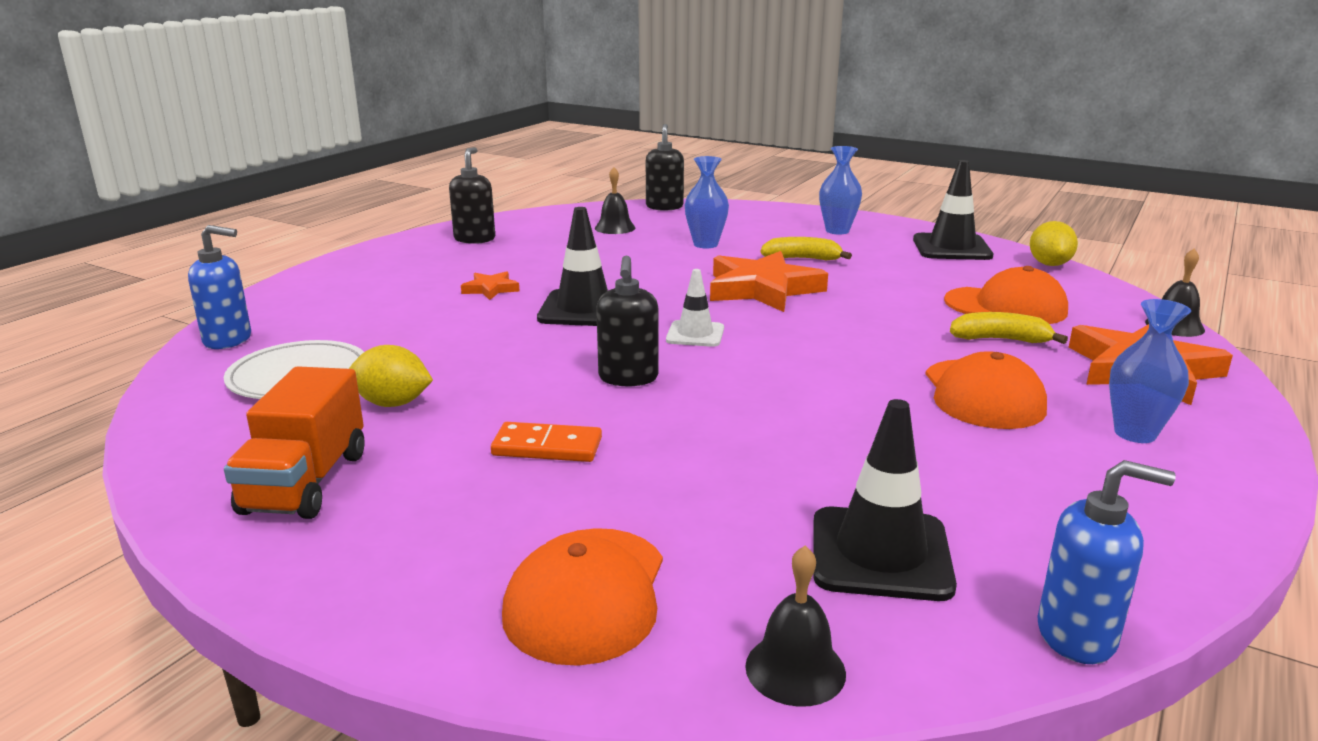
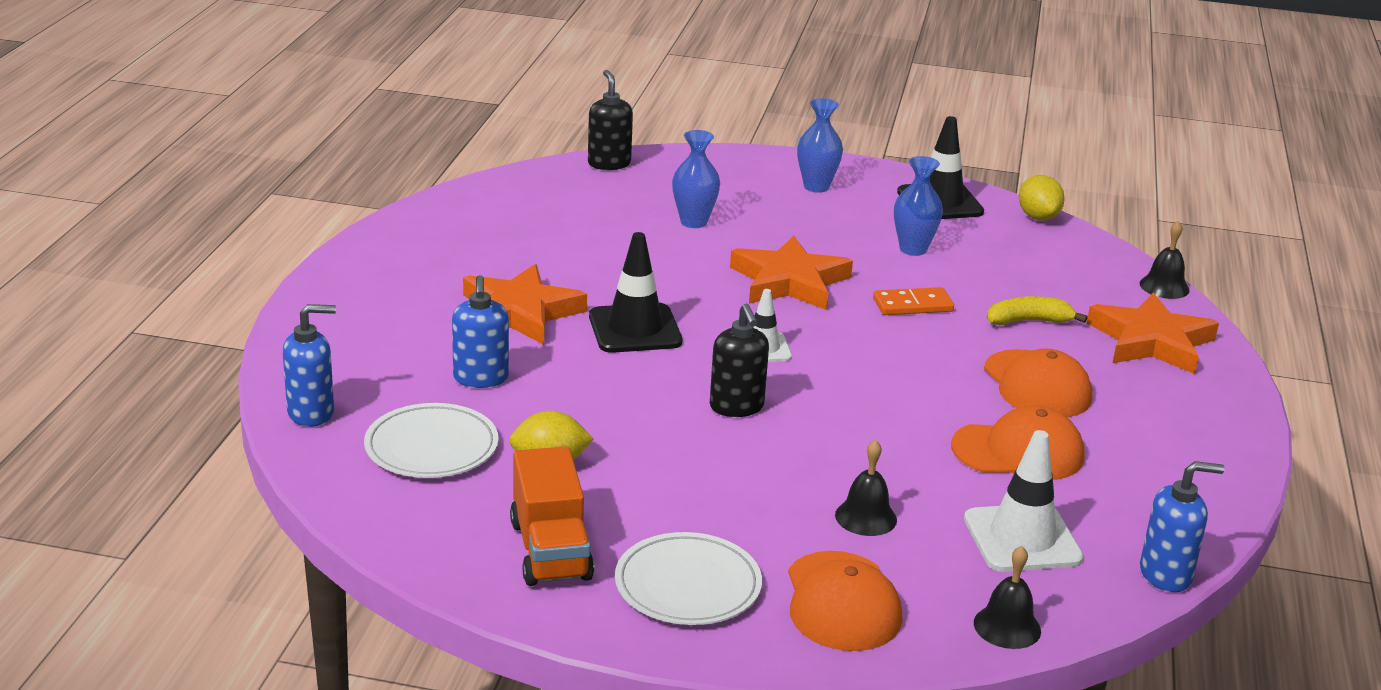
camera: 20 degrees left, 5 degrees up
(404, 330) = (481, 378): none -> blue soap dispenser
(416, 543) = (688, 585): none -> white plate
(474, 239) = (436, 239): black soap dispenser -> none
(491, 289) = (519, 313): orange star -> orange star, size x2.12
(547, 447) = (720, 487): orange domino -> orange domino (912, 305)
(615, 228) = (579, 205): black bell -> black bell (866, 517)
(802, 259) = (803, 234): yellow banana -> none
(880, 554) = (1022, 539): black traffic cone -> white traffic cone
(1006, 306) = (1019, 279): orange cap -> orange cap (1018, 452)
(1135, 433) = (1161, 408): blue vase -> blue vase (913, 249)

